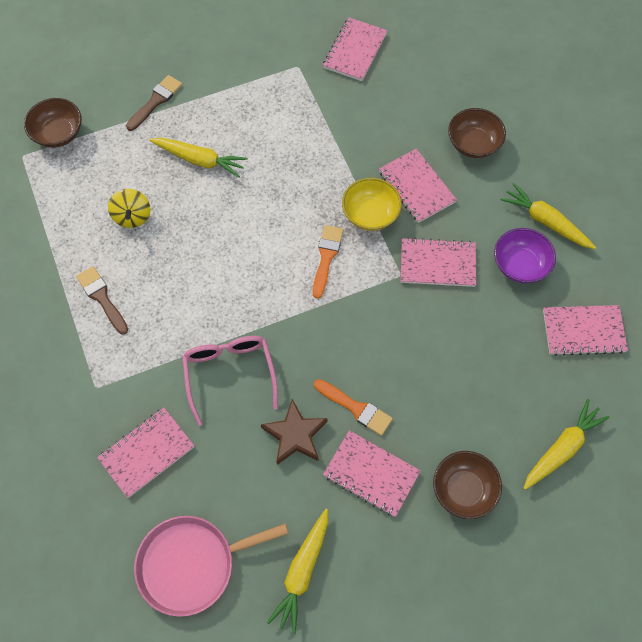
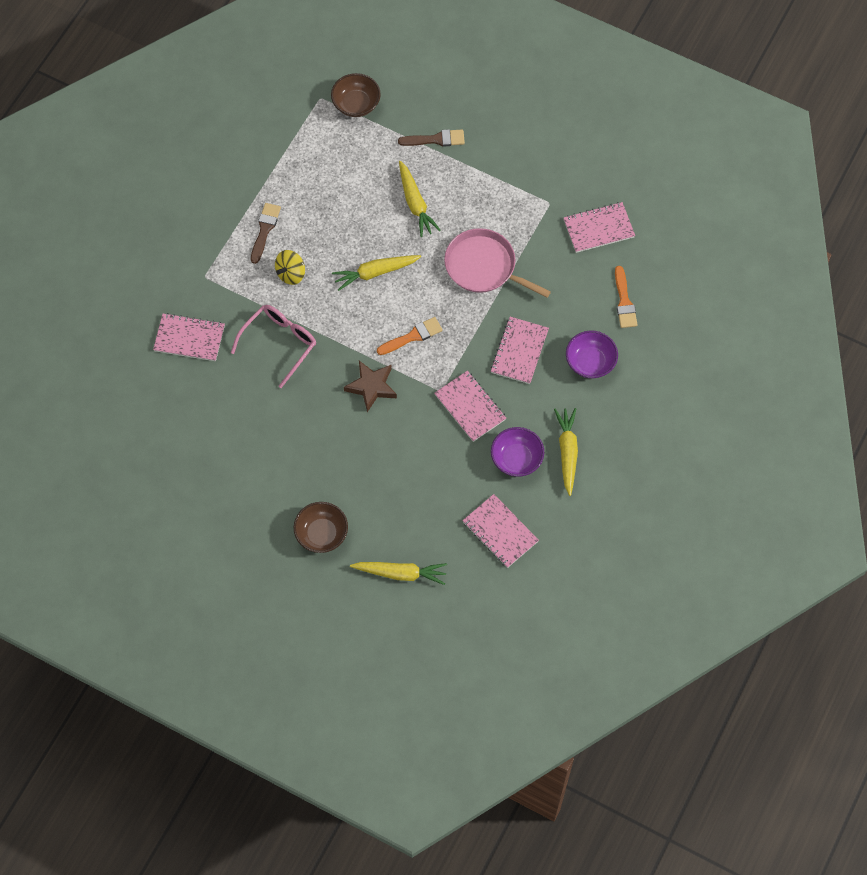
camera: 50 degrees right, 0 degrees up
(132, 216) = (336, 199): yellow spinning top -> yellow spinning top (291, 274)
(191, 564) = (145, 417): pink pan -> pink pan (483, 266)
(295, 435) = (272, 412): brown star -> brown star (371, 387)
(302, 572) = (191, 480): yellow carrot -> yellow carrot (375, 273)
(355, 408) = (321, 433): orange brush -> orange brush (624, 301)
(370, 214) = (470, 338): yellow bowl -> none
(371, 474) = (285, 473): pink notebook -> none
(473, 144) = (590, 362): brown bowl -> purple bowl

